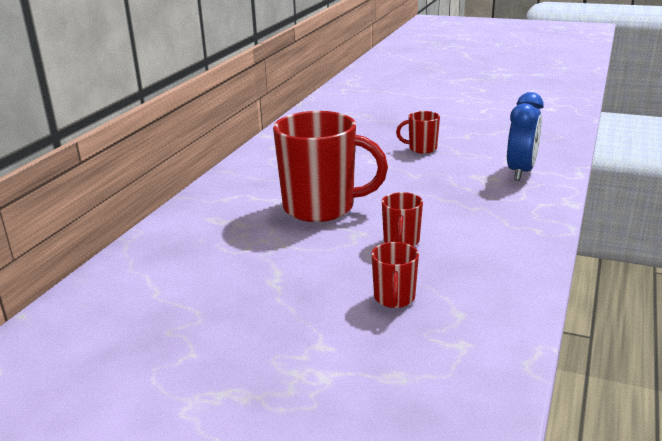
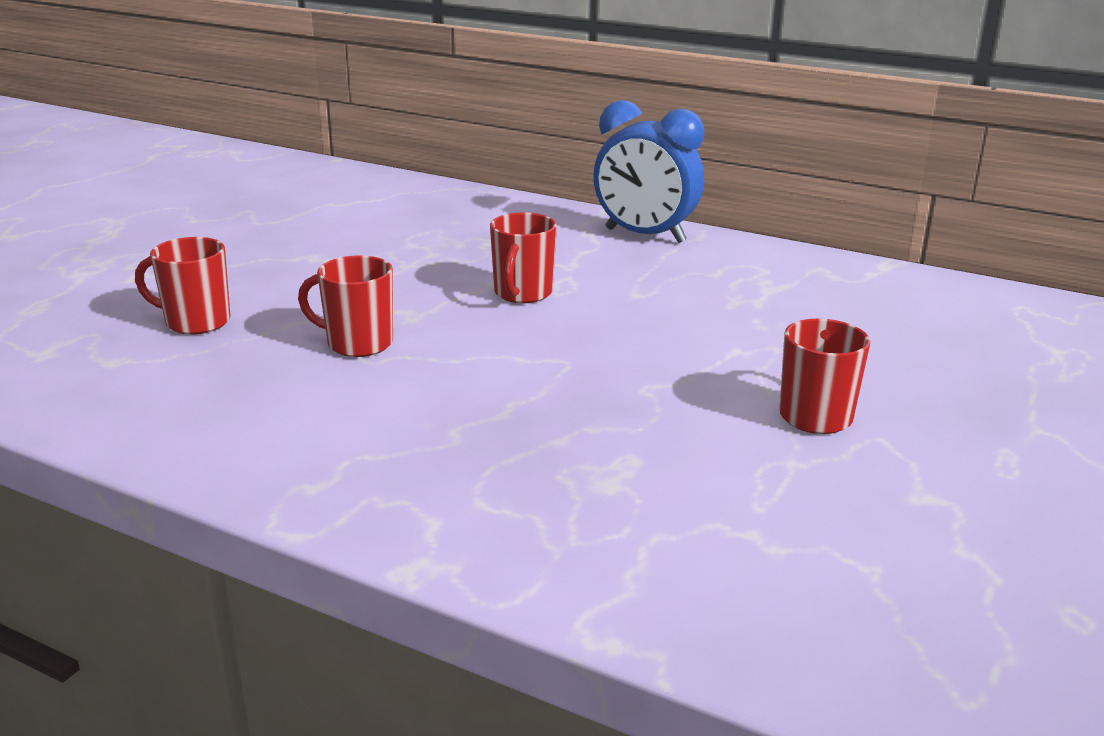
camera: 95 degrees right, 0 degrees up
(321, 207) = (522, 294): red mug -> red mug, size x0.46
(521, 172) = (640, 534): blue clock -> blue clock (645, 236)

